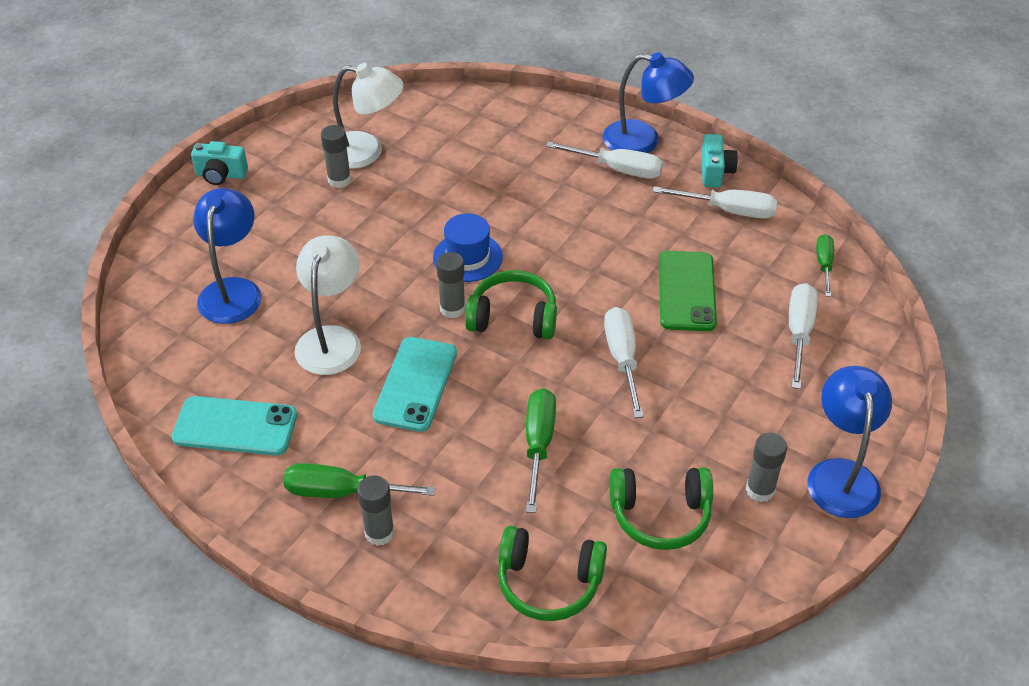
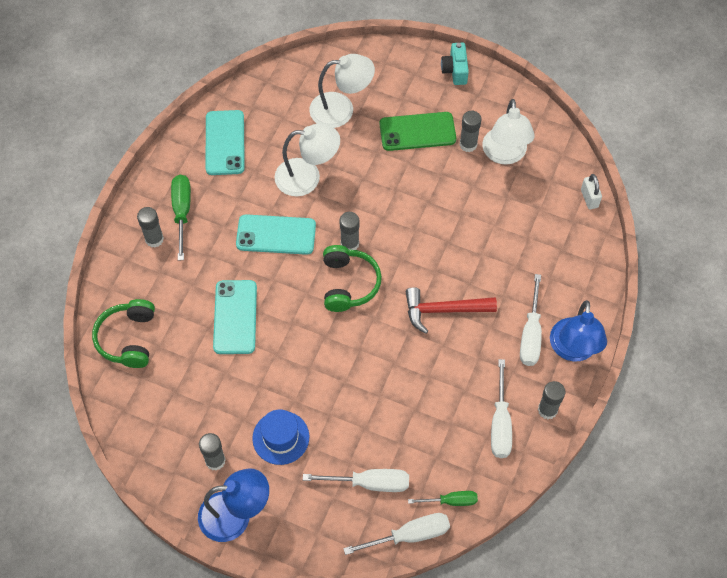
camera: 80 degrees right, 15 degrees up
(233, 290) = (341, 109): blue lamp -> white lamp
(451, 97) = (589, 198): none -> white padlock
(467, 257) = (404, 244): blue hat -> blue hat (280, 437)
(538, 444) = (235, 317): green screwdriver -> turquoise phone
(571, 235) = (443, 310): none -> red hammer
(622, 359) = (321, 360): white screwdriver -> white screwdriver (410, 535)
(660, 515) = (186, 398): green headphones -> none
(686, 291) = (399, 398): green phone -> green phone (417, 132)
(715, 172) = (547, 410): turquoise camera -> grey glue stick

